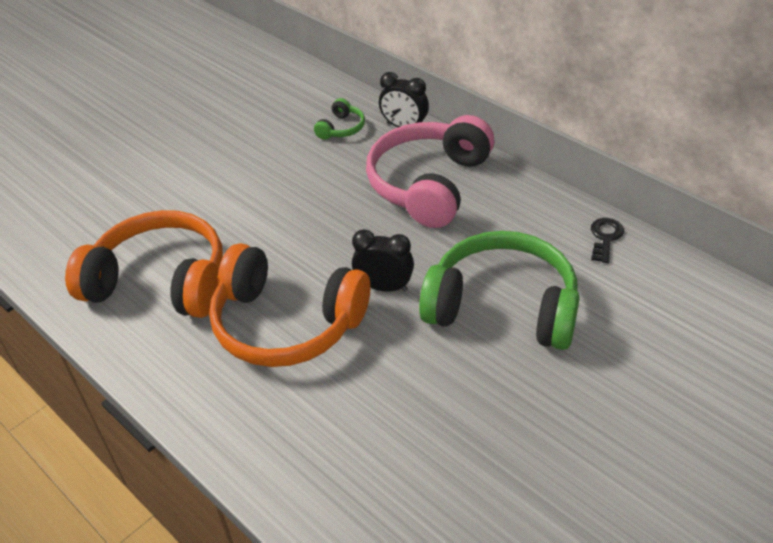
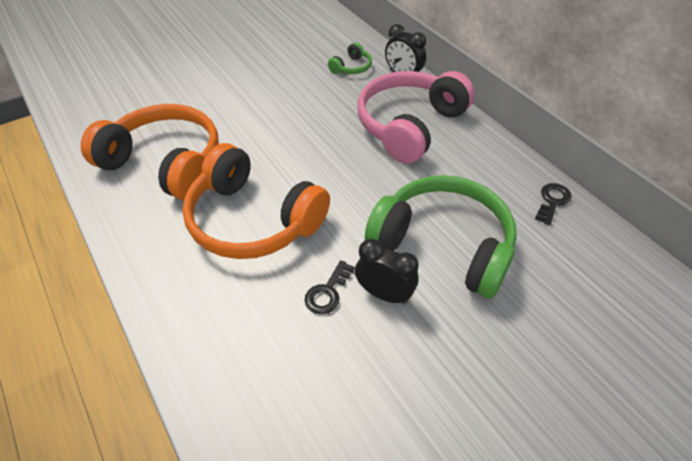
camera: 10 degrees right, 5 degrees up
(384, 287) = (345, 205): black clock -> black clock (384, 294)
(394, 380) = (328, 292): none -> black key

